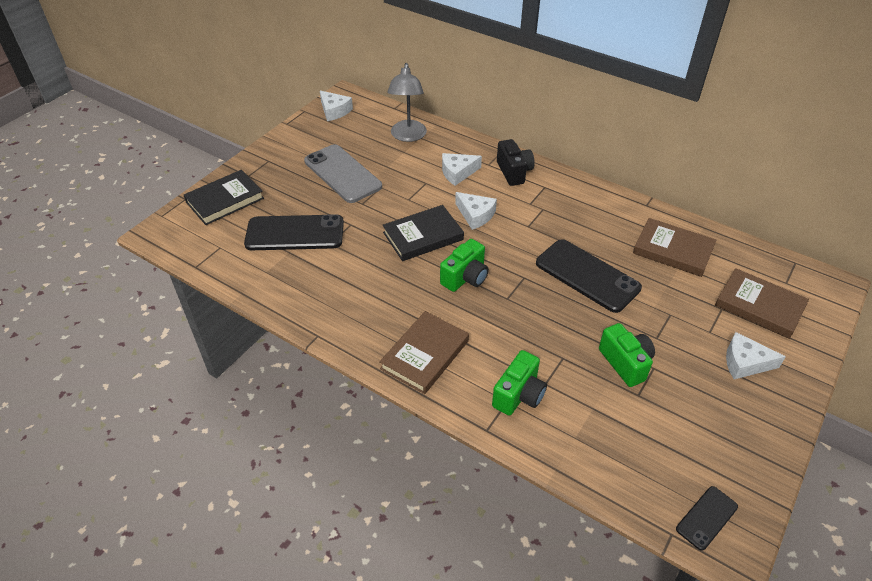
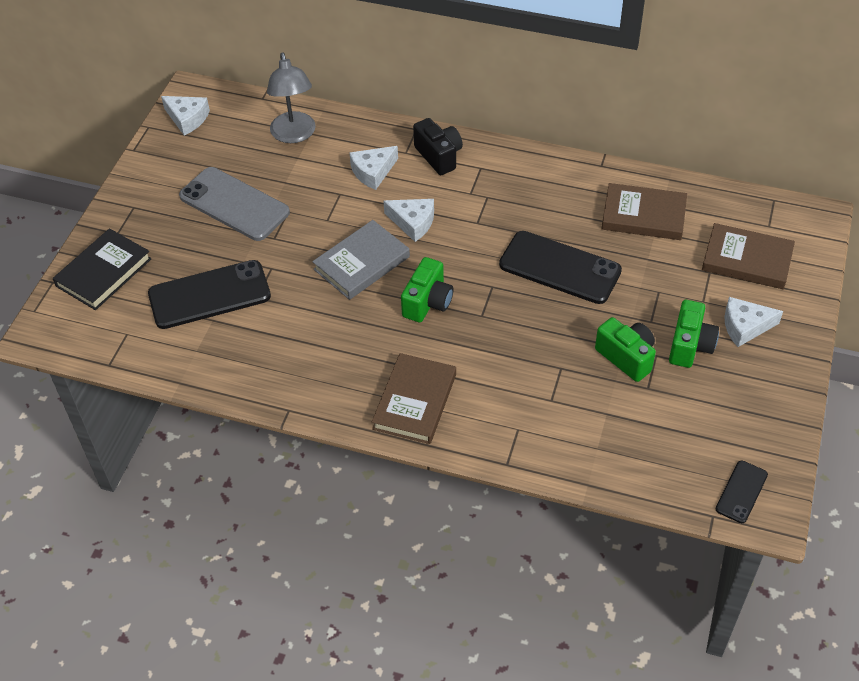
camera: 15 degrees left, 5 degrees up
(423, 236) = (362, 263): black book -> grey book
(519, 395) = (528, 419): green camera -> green camera (690, 345)

